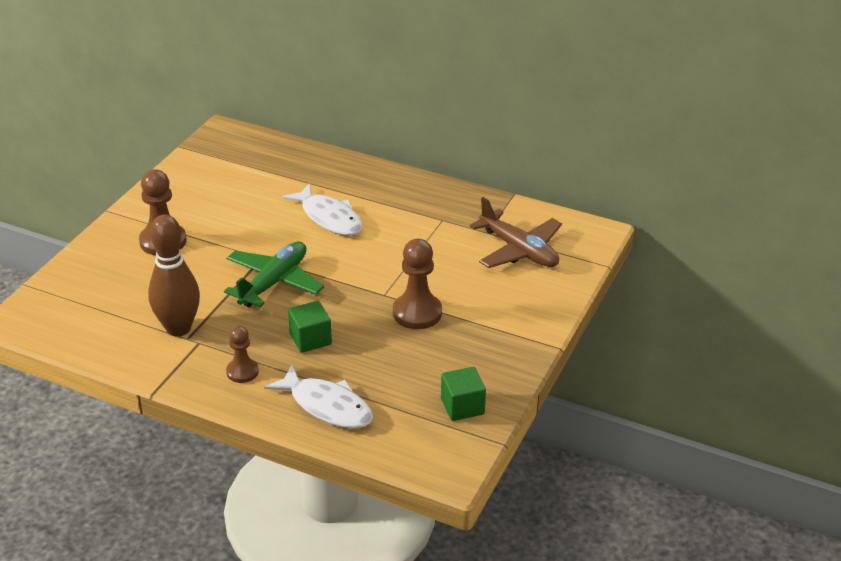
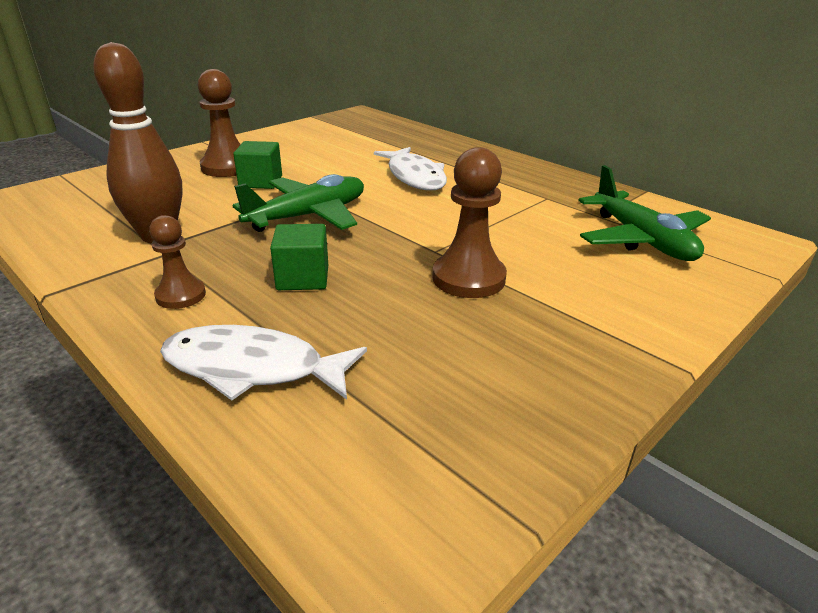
camera: 20 degrees right, 5 degrees down
(327, 406) = (253, 368): white fish -> white fish turned 135 degrees clockwise
(462, 406) = (479, 428): green cube -> green cube (261, 182)
(519, 250) = (641, 239): brown plane -> green plane

